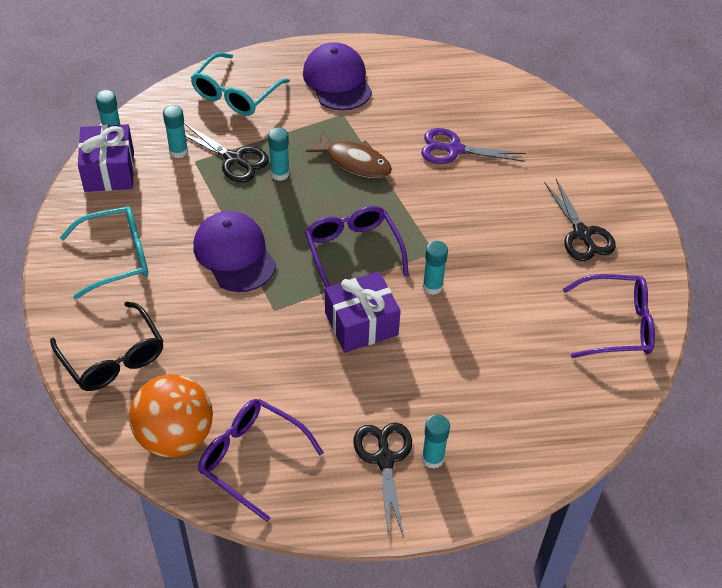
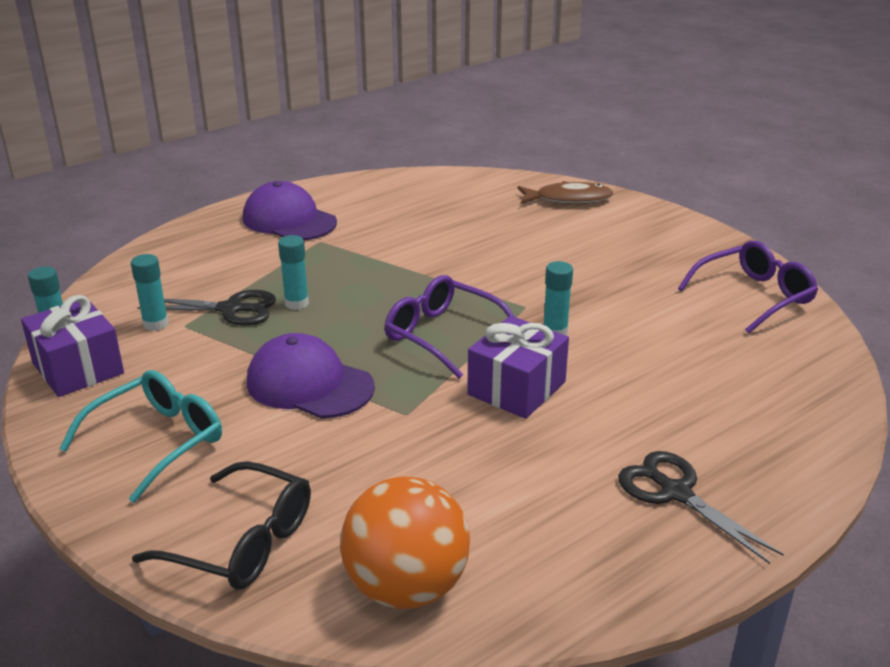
camera: 30 degrees left, 20 degrees down
(235, 94) = (183, 261): turquoise glasses -> none
(251, 458) = (526, 564): purple glasses -> none
(355, 162) = (370, 270): brown fish -> brown fish (569, 199)
(432, 458) = (722, 469): turquoise glue stick -> none
(454, 149) = (460, 231): purple scissors -> none
(582, 234) = (645, 248): black scissors -> none

